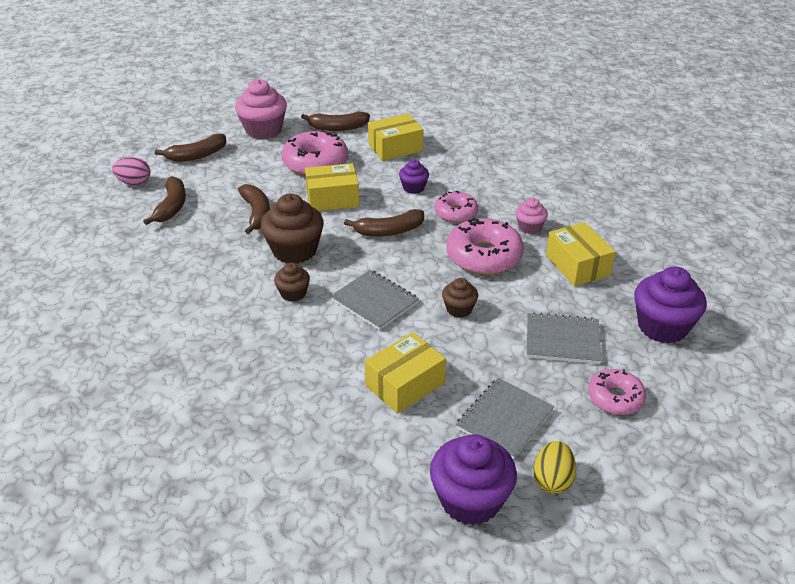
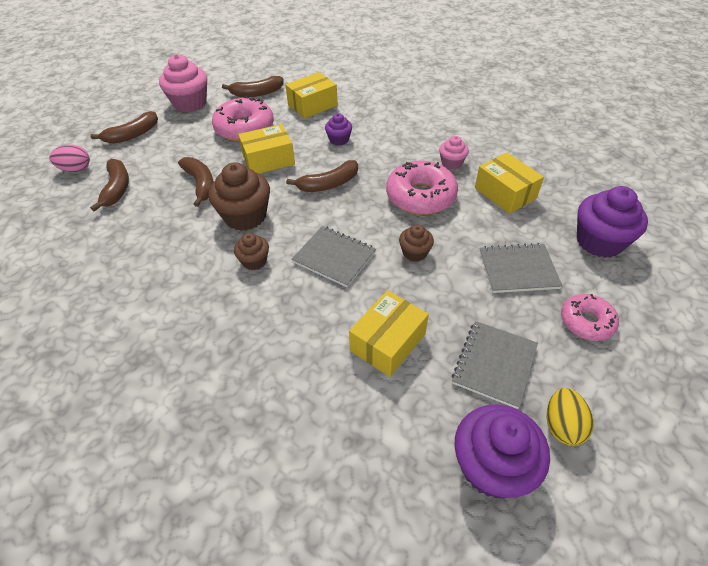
camera: 10 degrees left, 10 degrees up
(455, 213) = (383, 158): pink donut -> none

